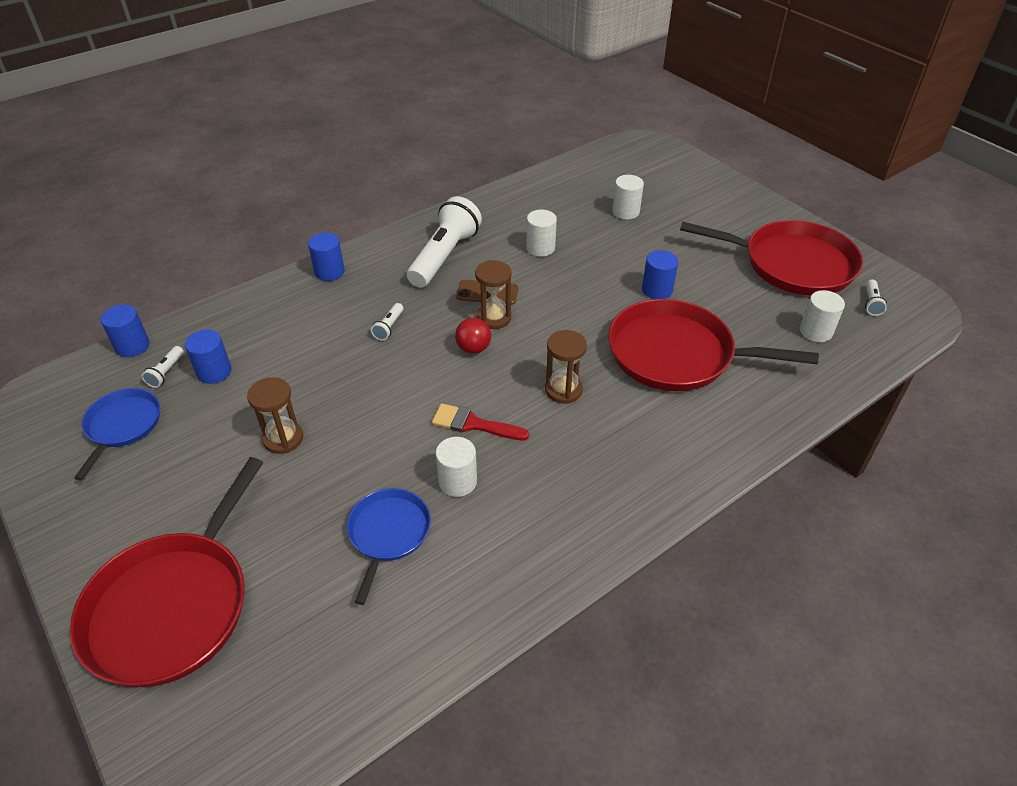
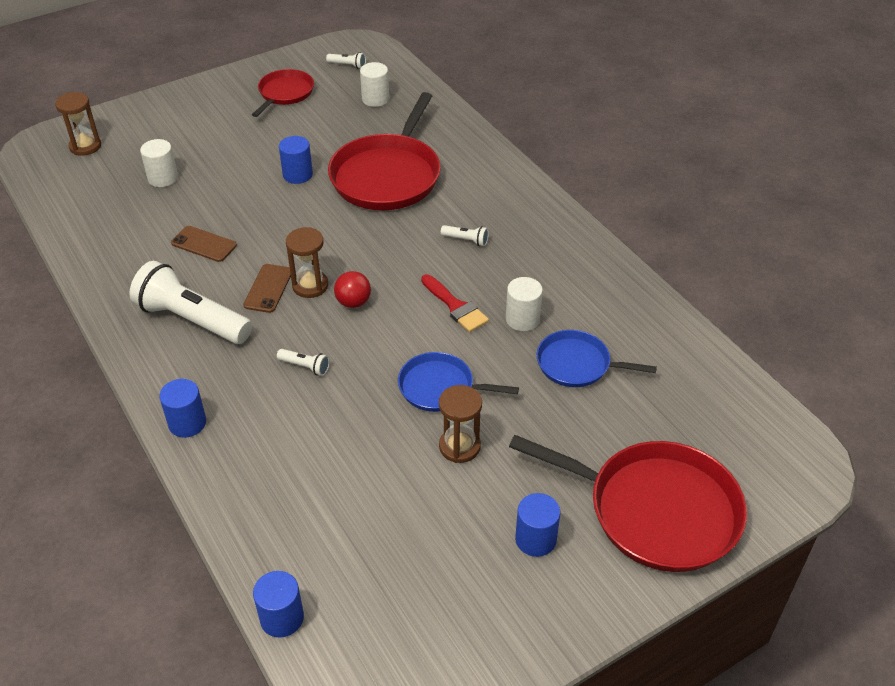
camera: 85 degrees left, 0 degrees up
(122, 426) = (424, 599): blue pan -> blue pan (440, 387)
(166, 372) = (340, 570): white flashlight -> white flashlight (466, 240)
(214, 372) = (347, 520): blue cylinder -> blue cylinder (535, 539)
(473, 424) = (455, 306): red brush -> red brush turned 60 degrees counterclockwise
(540, 248) = (204, 244): white cylinder -> brown phone
(563, 390) = (421, 247): brown hourglass -> brown hourglass (85, 146)
(792, 264) = (284, 93): red pan -> red pan, size x0.55

